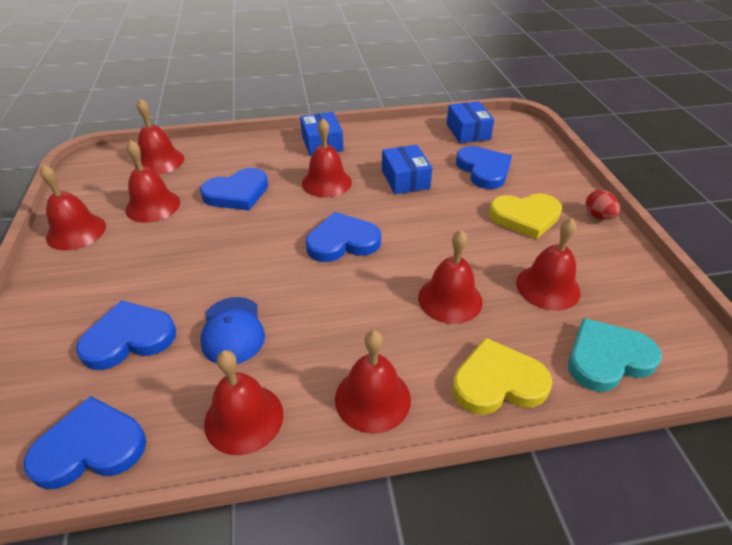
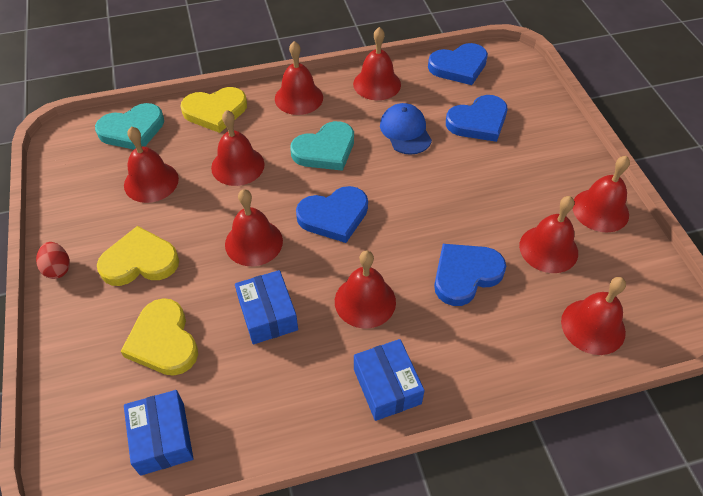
camera: 175 degrees right, 10 degrees up
(342, 312) = (325, 150): none -> turquoise heart
(422, 225) = (253, 242): none -> red bell
(483, 170) = (163, 341): blue heart -> yellow heart

